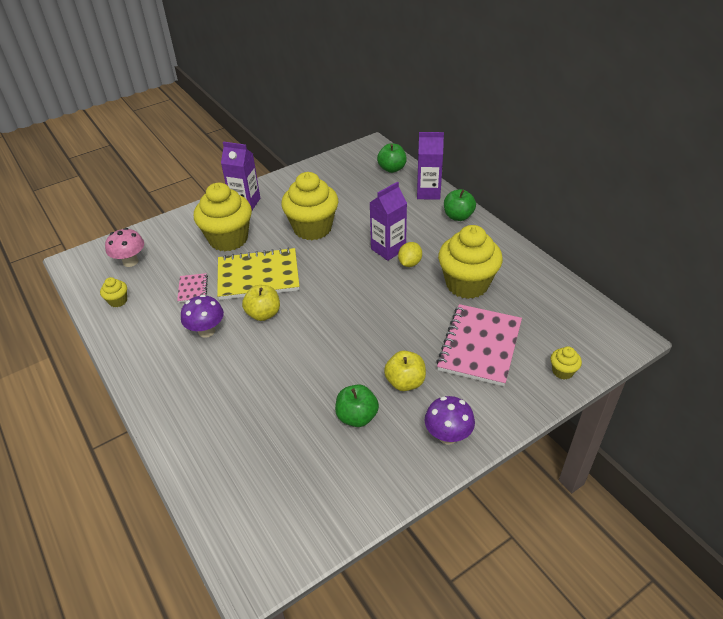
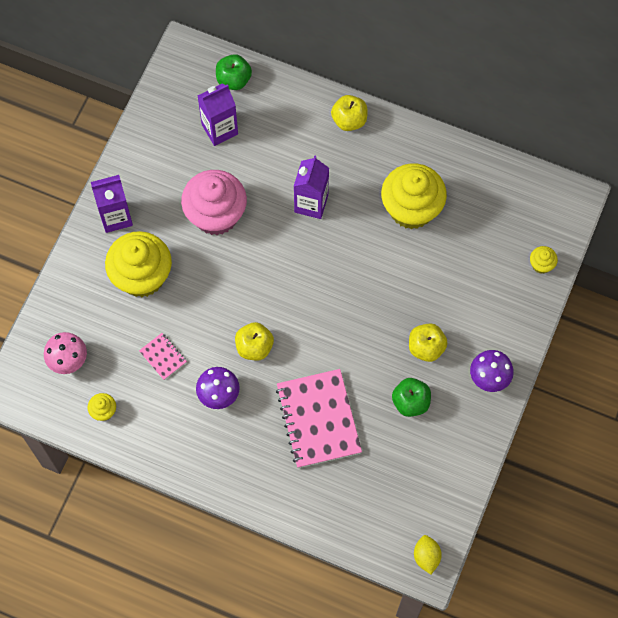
camera: 35 degrees left, 25 degrees up
(258, 276) = (212, 306): yellow notebook -> none
(312, 228) = (216, 215): yellow cupcake -> pink cupcake
(409, 263) = (343, 211): yellow lemon -> yellow lemon (426, 556)
(428, 192) = (297, 99): purple carton -> purple carton (219, 129)
(458, 216) = (349, 120): green apple -> yellow apple
(479, 346) = (463, 275): pink notebook -> pink notebook (318, 419)

